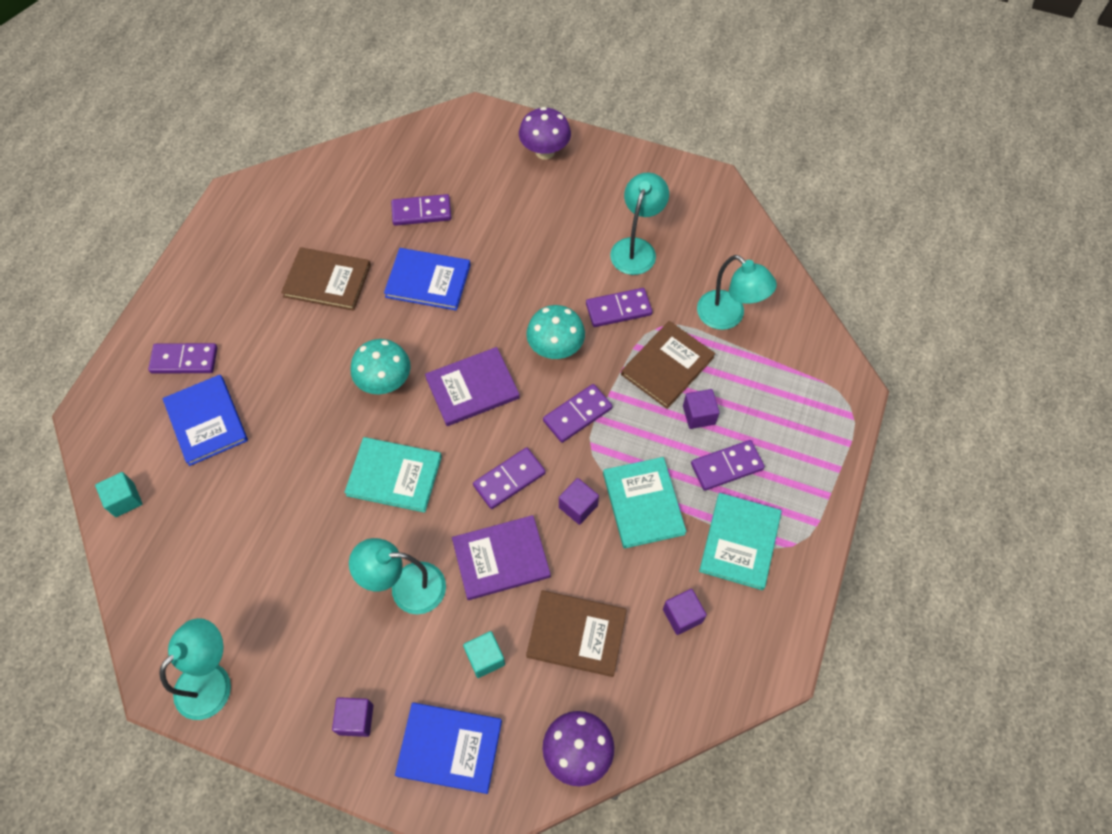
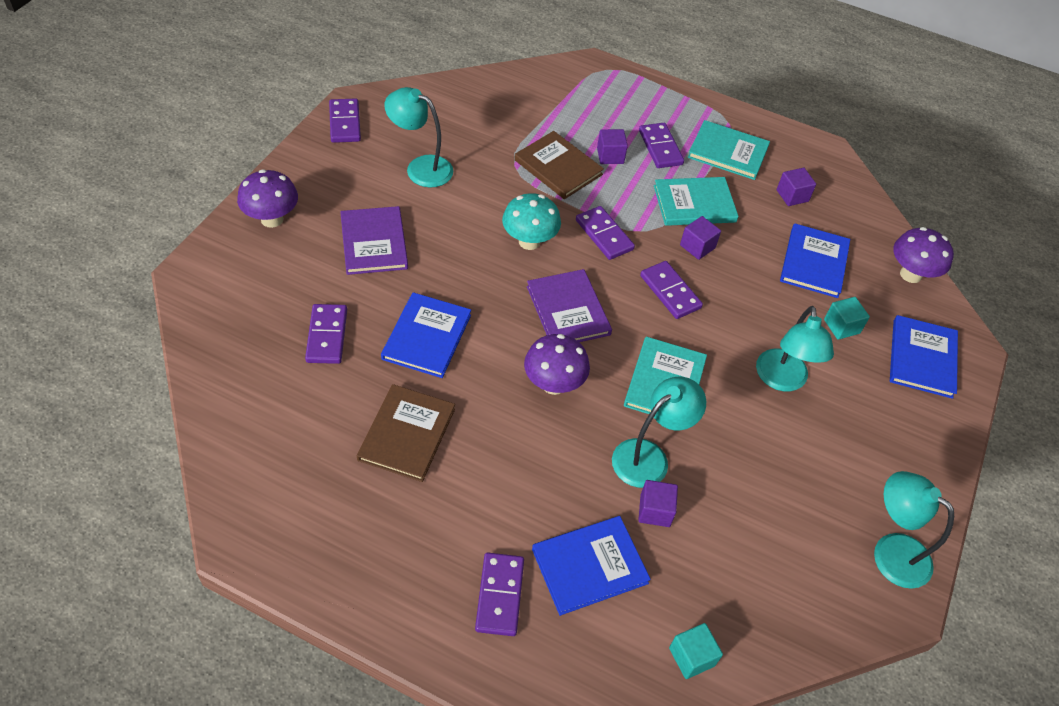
camera: 90 degrees left, 10 degrees down
(356, 719) = (909, 427): purple cube -> purple cube (655, 511)
(385, 382) = (553, 384): turquoise mushroom -> purple mushroom
(501, 558) = (749, 306): purple book -> purple book (374, 242)
(576, 634) = (814, 262): brown book -> blue book
(618, 309) = (491, 190): purple domino -> purple domino (345, 123)
(728, 317) = (511, 120): turquoise lamp -> turquoise lamp (649, 456)

